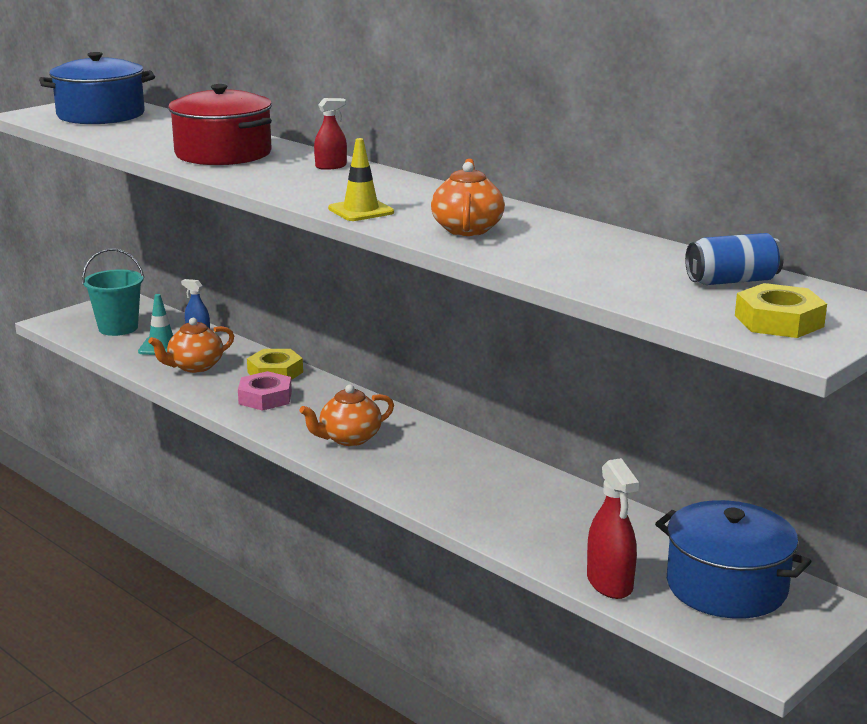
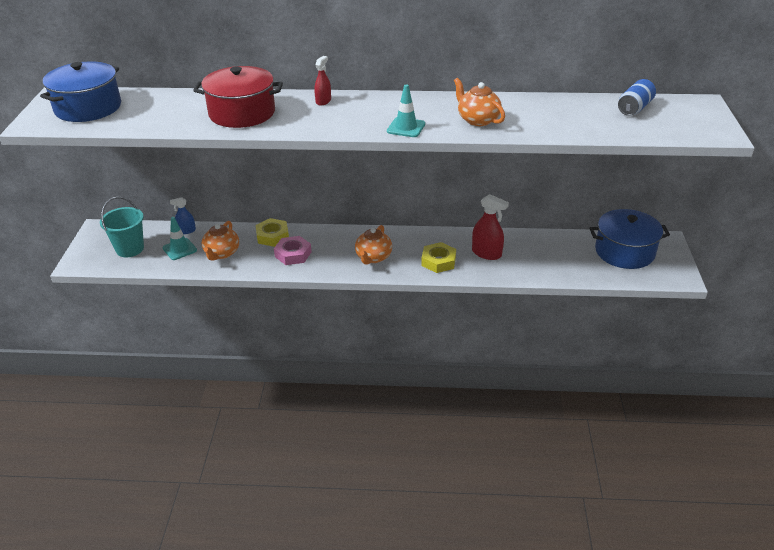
camera: 40 degrees left, 15 degrees up
(361, 211) = (406, 128): yellow traffic cone -> turquoise traffic cone
(609, 583) = (586, 274): red spray bottle -> red spray bottle (486, 253)
(778, 321) = (690, 124): yellow nut -> yellow nut (438, 261)

